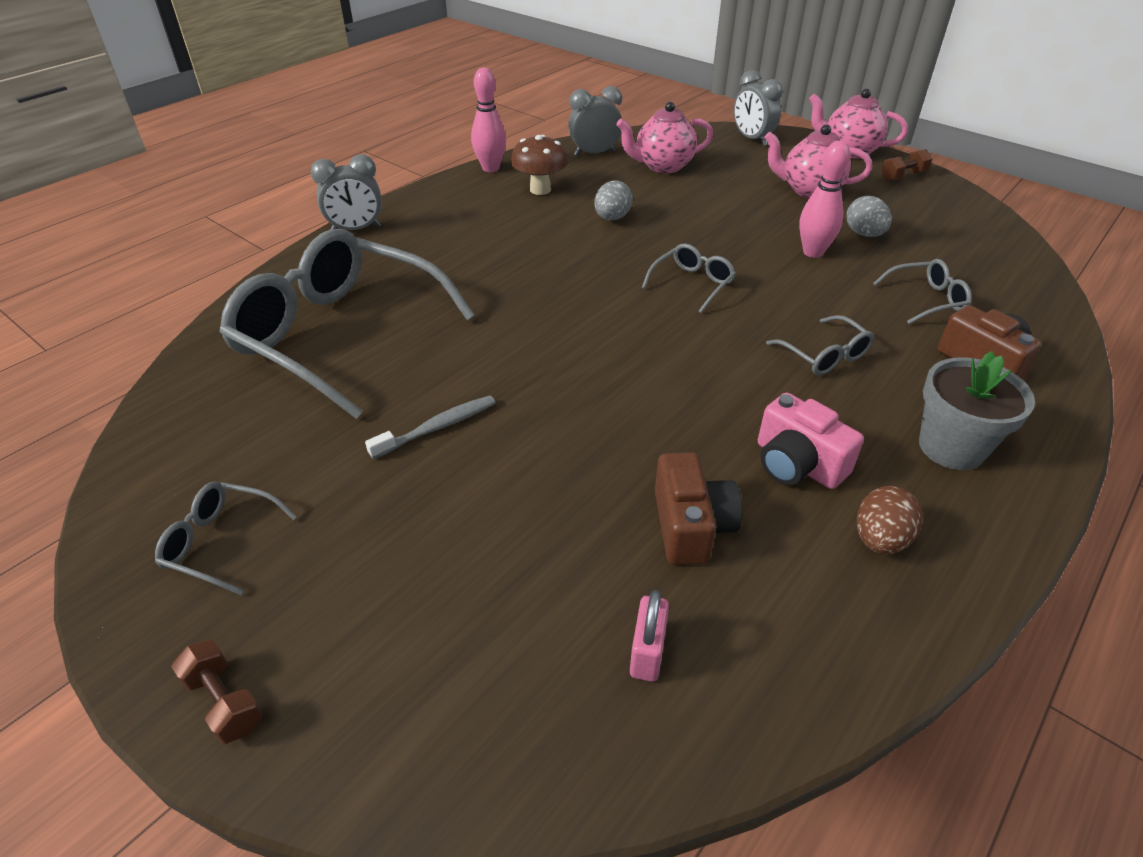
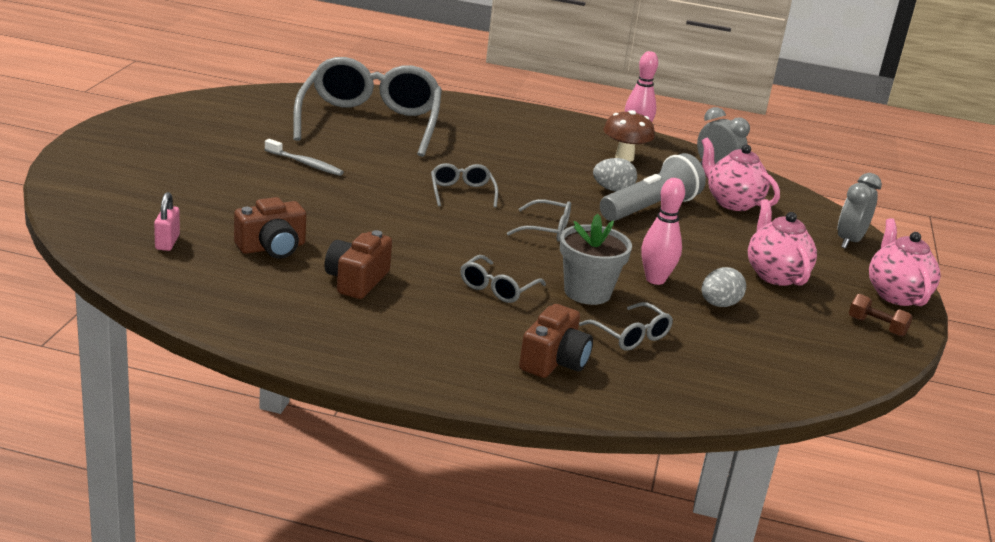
camera: 60 degrees right, 15 degrees down
(220, 542) = (181, 127): grey glasses -> grey glasses (462, 192)
(224, 701) = (90, 148): brown dumbbell -> none
(356, 229) = (492, 105): grey clock -> none
(647, 652) = (167, 242): pink padlock -> pink padlock turned 75 degrees counterclockwise
(660, 210) = (650, 208): none -> grey flashlight
(797, 464) = (357, 280): pink camera -> brown camera
(880, 539) = (301, 312): brown egg -> none
(951, 447) = (421, 342): grey flower pot -> grey flower pot (587, 292)

